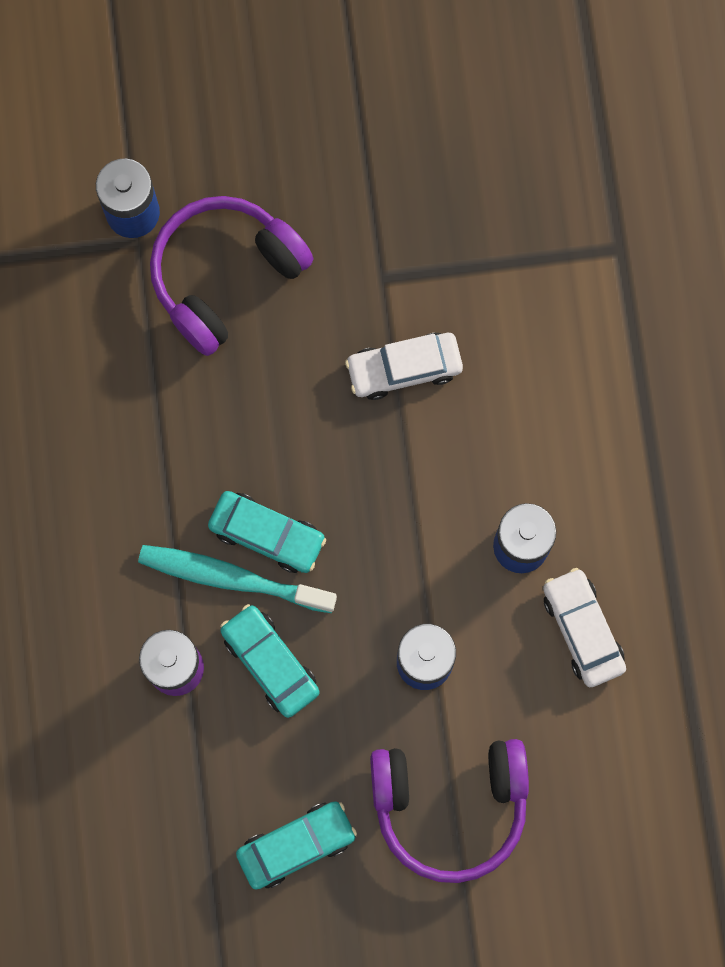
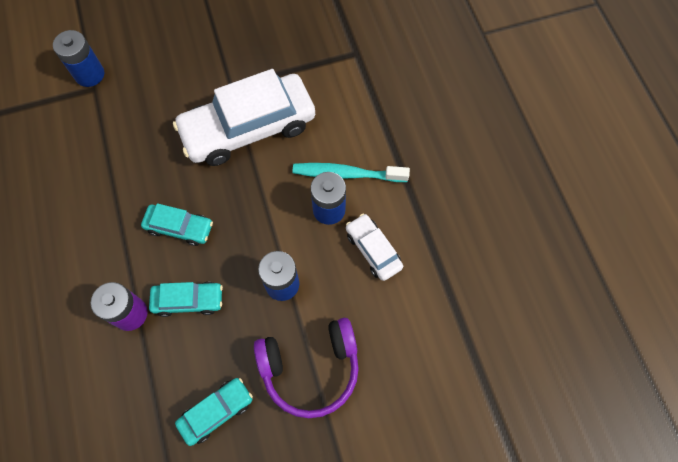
camera: 10 degrees left, 10 degrees down
(225, 276) = (143, 97): purple headphones -> none
(231, 578) = (160, 255): turquoise toothbrush -> turquoise toothbrush (346, 174)
(270, 662) = (188, 300): turquoise car -> turquoise car turned 135 degrees clockwise
(404, 368) = (248, 128): white car -> white car, size x2.08

